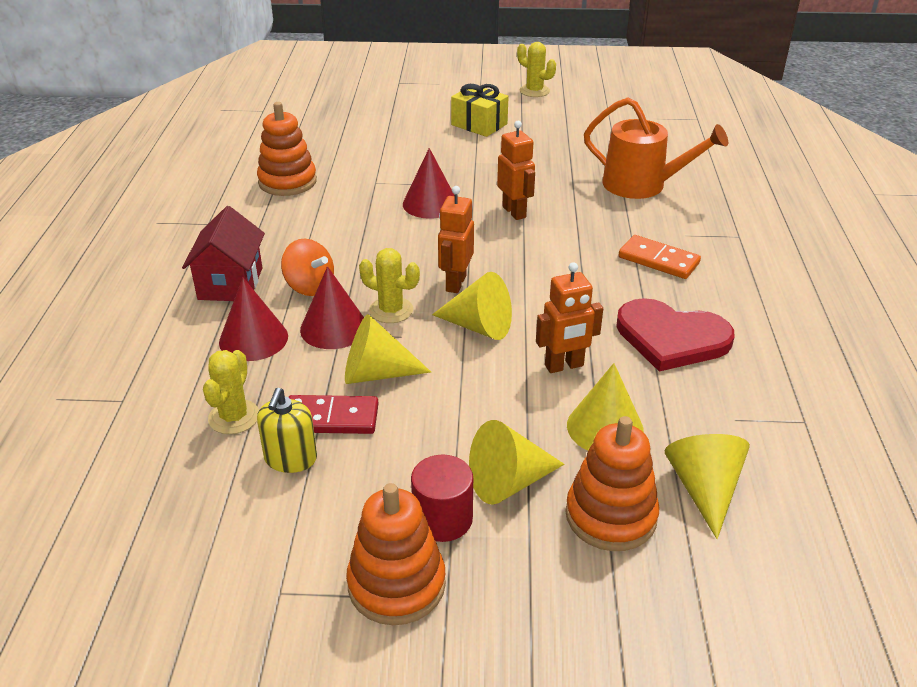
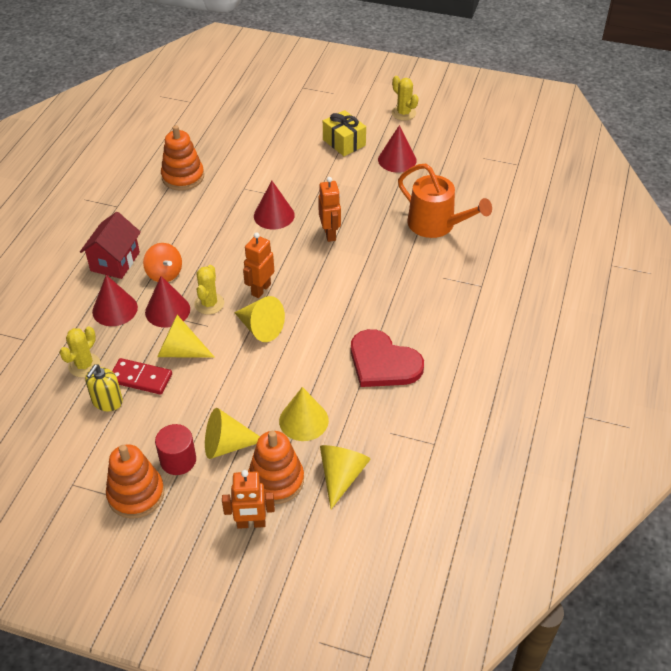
camera: 15 degrees right, 10 degrees up
(391, 310) = (209, 304): yellow cactus -> yellow cactus turned 60 degrees clockwise
(553, 132) = (397, 160): none -> red cone
(564, 366) = (301, 370): orange robot -> orange robot (251, 523)
(658, 260) = (410, 296): orange domino -> none

